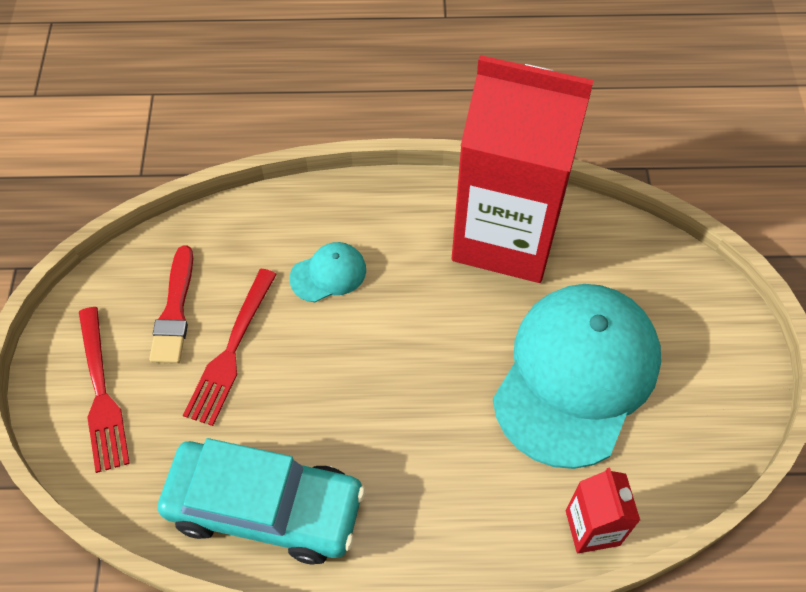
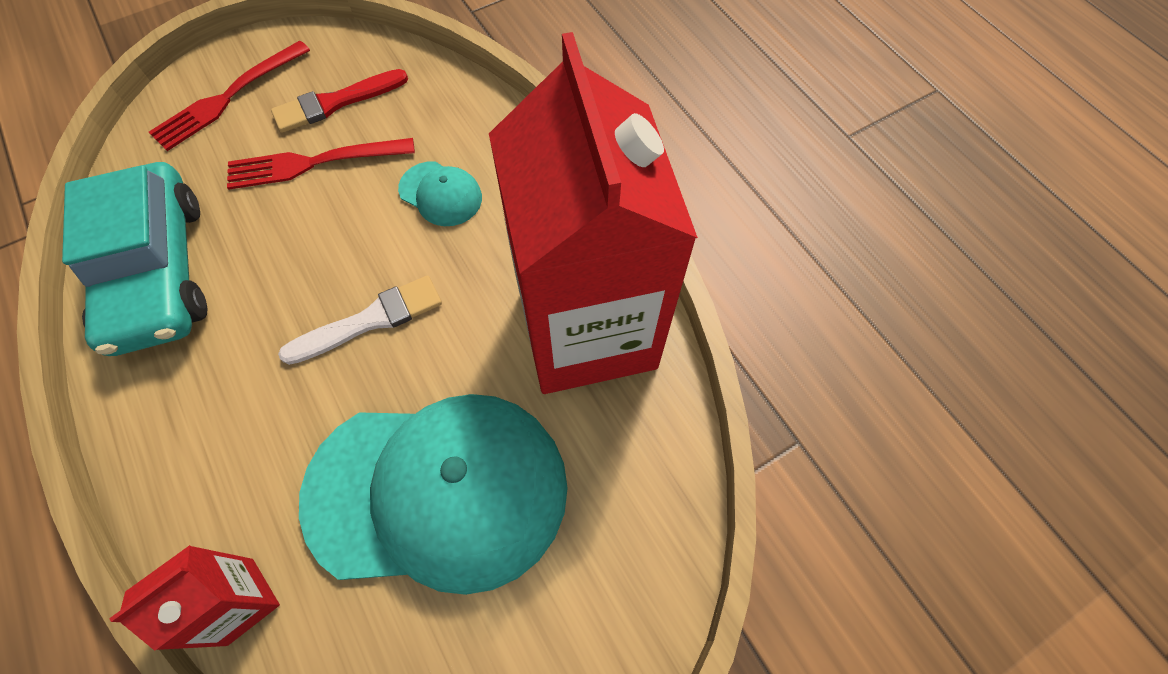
camera: 60 degrees right, 5 degrees up
(415, 366) = (370, 320): none -> white brush

